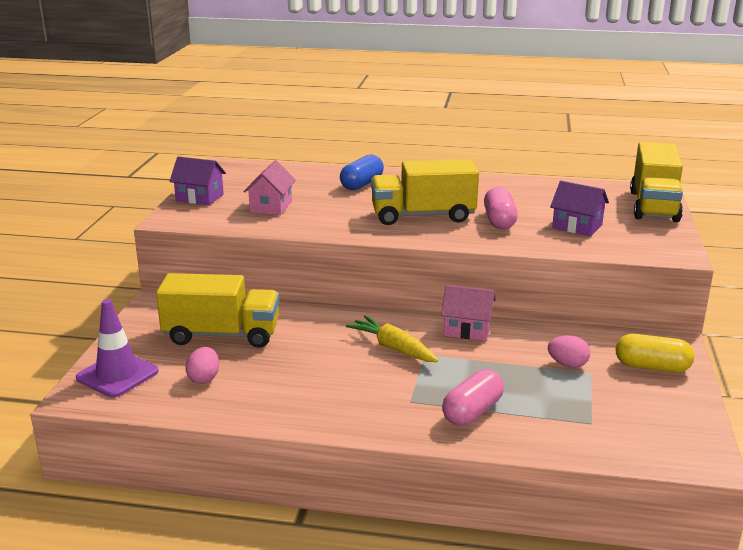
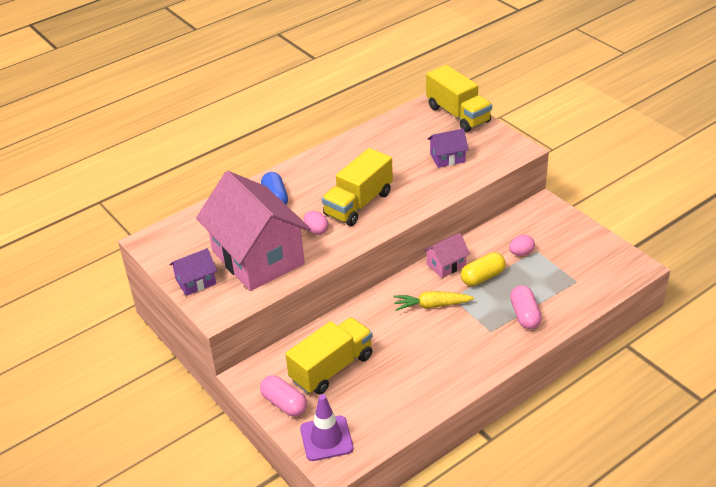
camera: 45 degrees left, 15 degrees up
(204, 378) = (375, 401): pink egg -> pink egg (316, 230)
(271, 207) = (257, 257): pink house -> pink house, size x2.36
(499, 221) = (404, 180): pink capsule -> pink capsule (284, 404)
(652, 367) = (555, 227): yellow capsule -> yellow capsule (482, 277)

